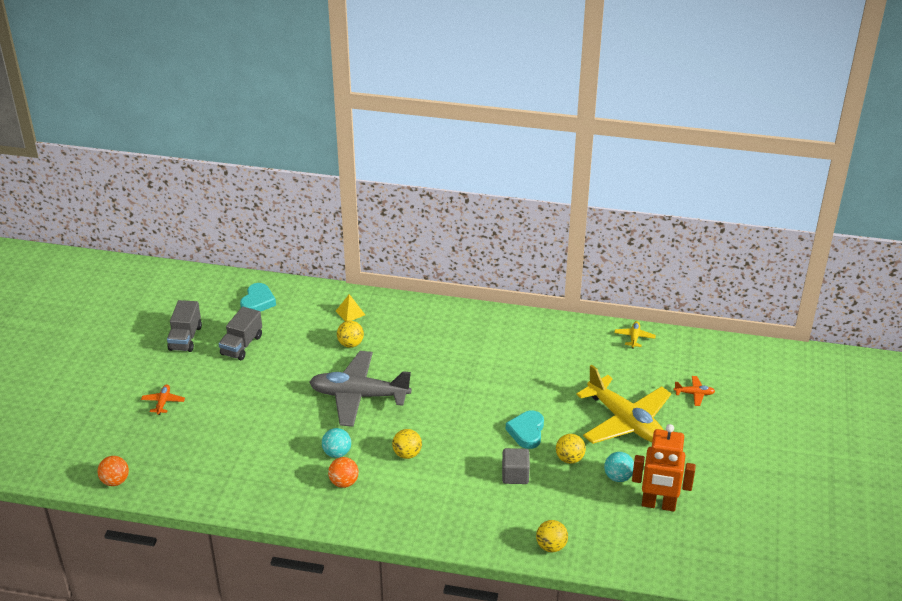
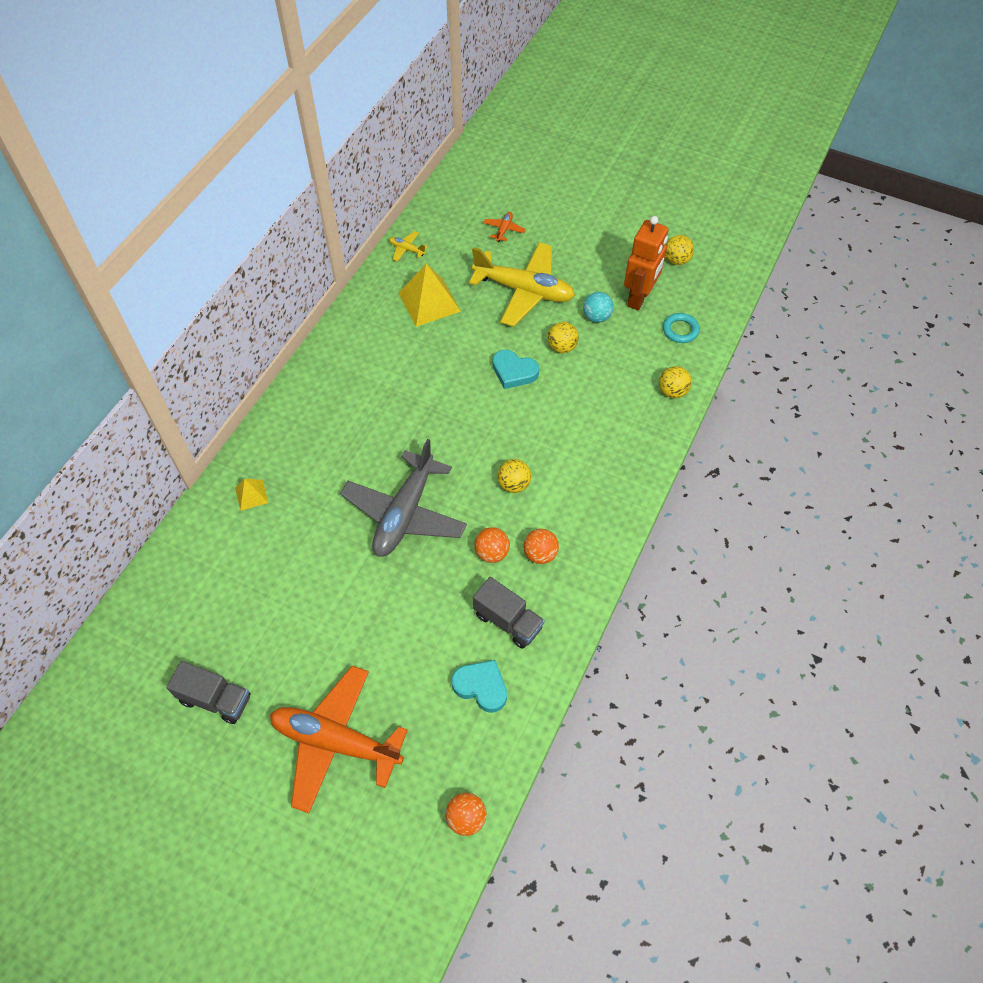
camera: 75 degrees left, 20 degrees up
(163, 402) = (336, 742): orange plane -> orange plane, size x2.50
(242, 345) = (261, 629): grey truck -> grey truck (508, 621)
(258, 302) = (180, 597): turquoise heart -> turquoise heart (481, 687)
(337, 453) = (492, 553): turquoise ball -> orange ball
(350, 344) = (310, 505): yellow ball -> yellow ball (676, 260)
(515, 475) = (572, 396): grey cube -> none
(581, 364) = (429, 302): none -> yellow pyramid
(625, 421) = (524, 291): yellow plane -> yellow plane turned 45 degrees clockwise
(631, 542) = (680, 330): none -> turquoise ring

